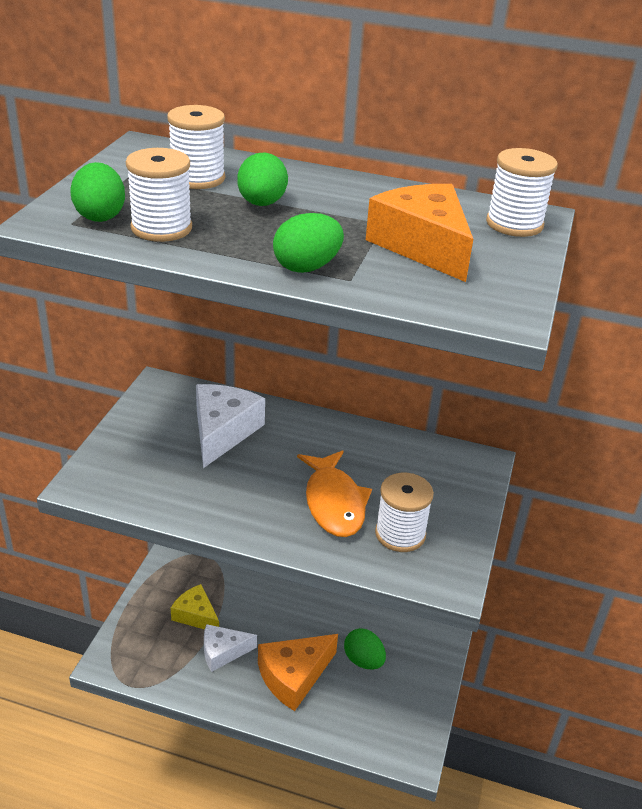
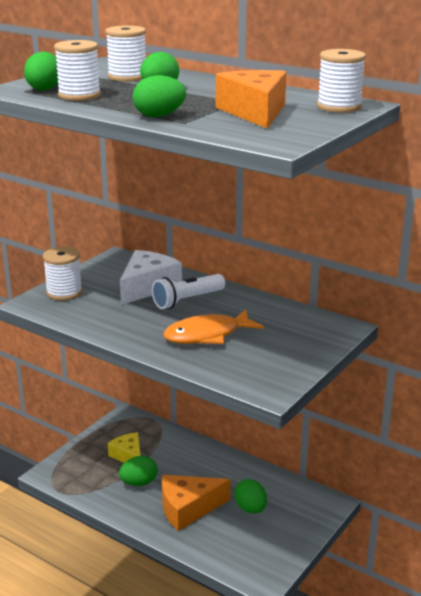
camera: 20 degrees right, 10 degrees down
(223, 652) = (139, 483): white cheese -> green egg
(282, 447) = (187, 300): none -> white flashlight
(334, 502) = (207, 335): orange fish -> orange fish turned 60 degrees clockwise
(400, 534) = (248, 359): white spool -> white spool (64, 292)

